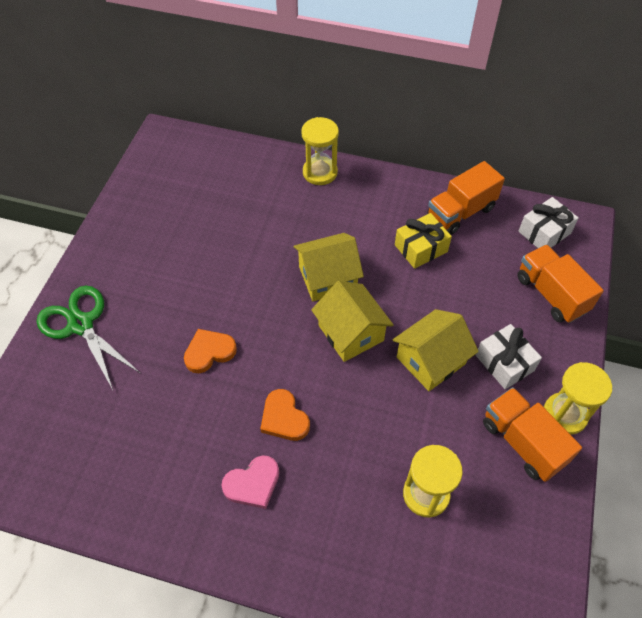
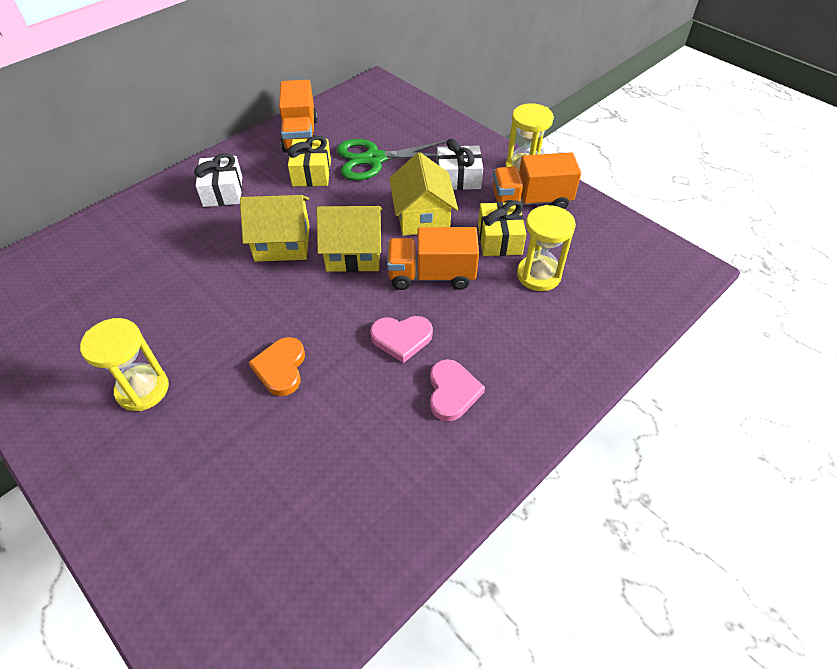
camera: 60 degrees left, 5 degrees down
(81, 324) = (133, 481): green scissors -> green scissors (374, 159)
(284, 418) = (401, 338): orange heart -> pink heart
(320, 172) = (161, 197): yellow hourglass -> yellow hourglass (143, 389)
(327, 278) = (282, 243): yellow house -> yellow house turned 75 degrees clockwise
(448, 438) = (499, 239): none -> yellow gift
(544, 232) = (364, 104): white gift -> white gift (223, 191)
(551, 294) = (420, 127): orange truck -> orange truck (431, 275)

